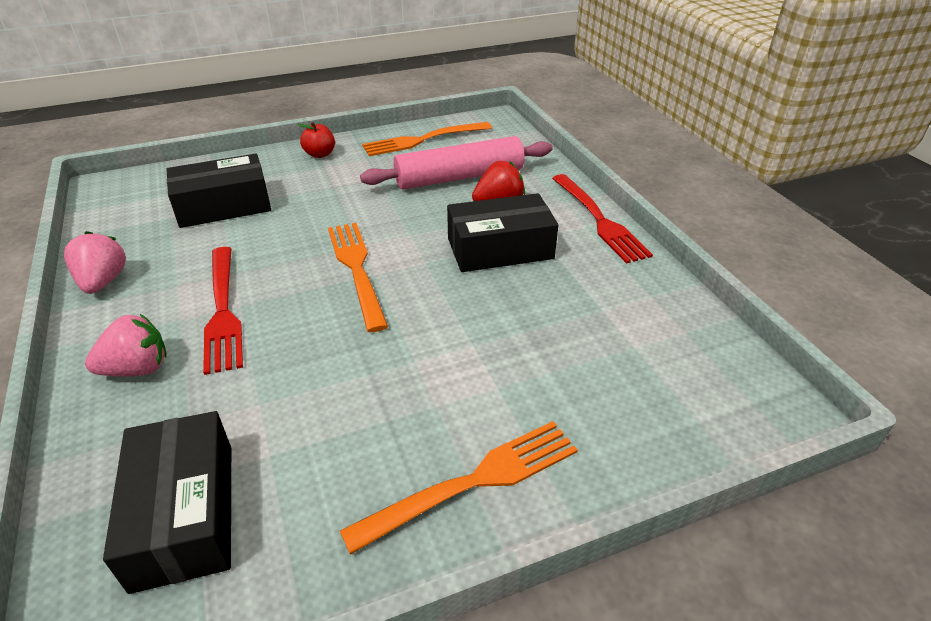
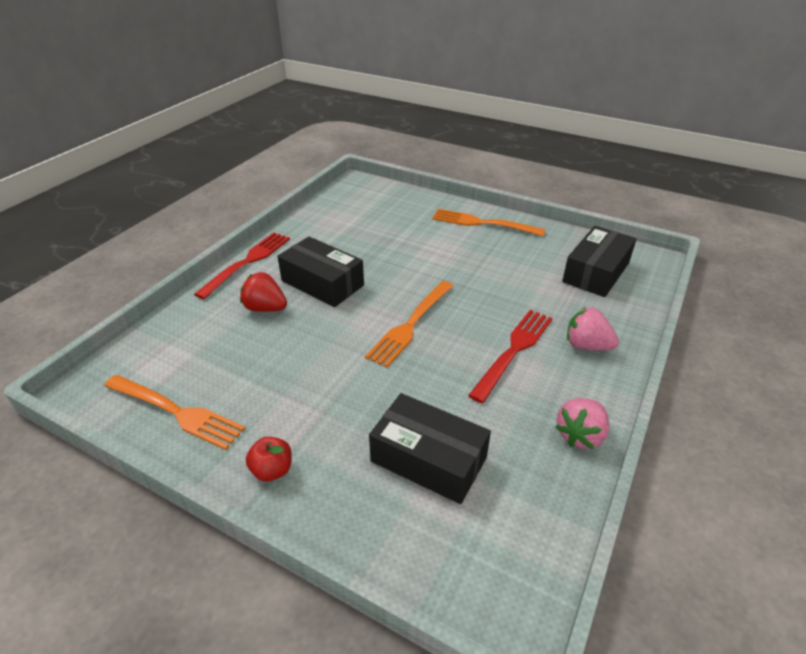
camera: 130 degrees left, 0 degrees up
(459, 177) = (239, 347): pink rolling pin -> none

